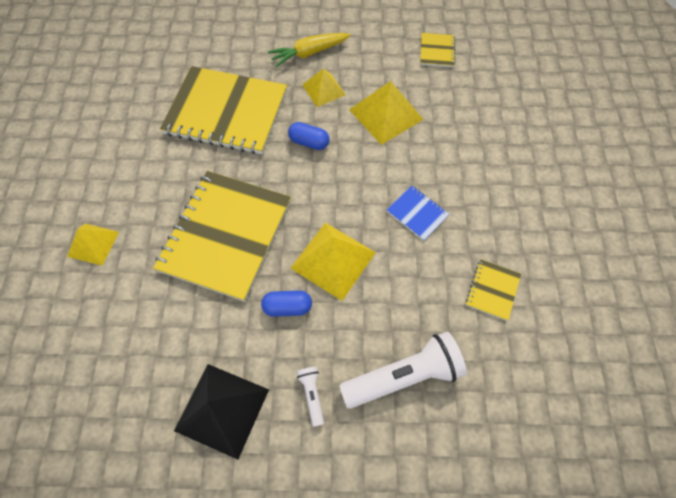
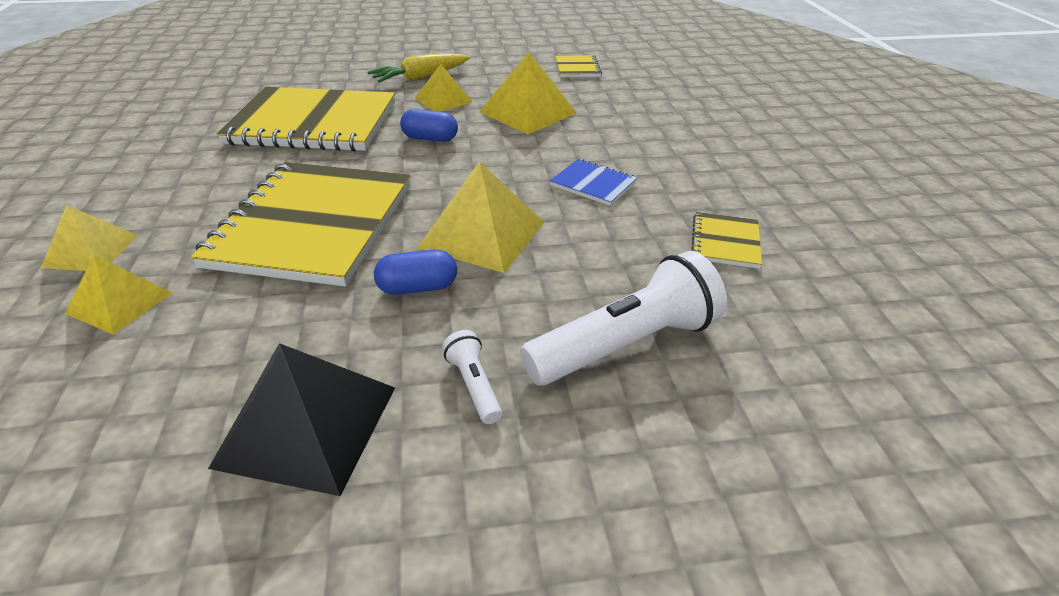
camera: 10 degrees left, 25 degrees down
(116, 295) = (120, 302): none -> yellow pyramid

